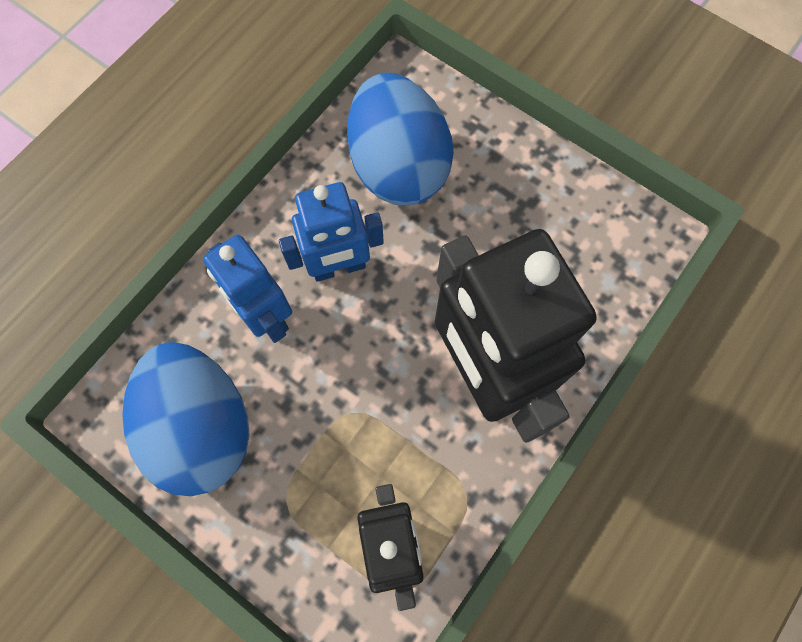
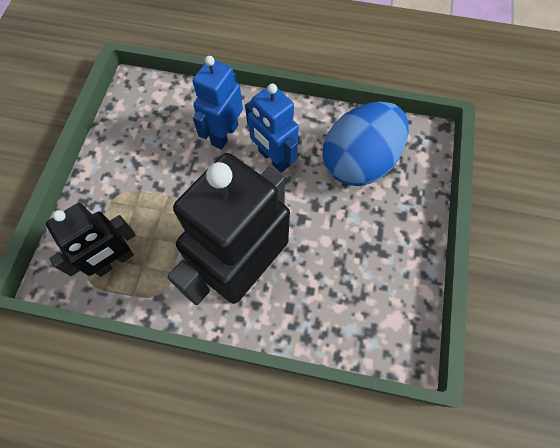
camera: 65 degrees right, 5 degrees down
(202, 427) = (145, 133): blue egg -> none

